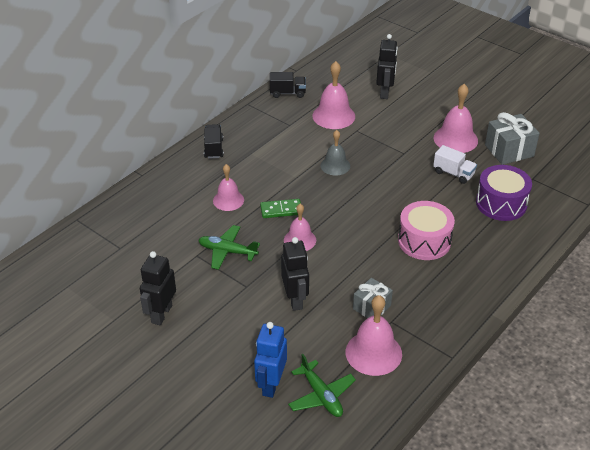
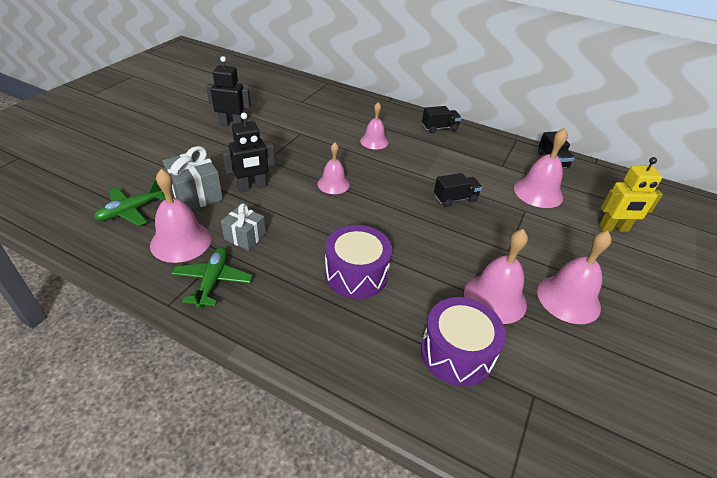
camera: 75 degrees right, 0 degrees up
(227, 251) = (308, 147): green plane -> green plane (213, 281)
(271, 384) = (149, 182): blue robot -> none
(281, 210) = (371, 170): green domino -> none
(335, 165) = (455, 199): grey bell -> black truck
(385, 92) = (613, 228): black robot -> yellow robot
(424, 241) = (356, 274): pink drum -> purple drum
(453, 173) = (495, 298): white truck -> pink bell
(509, 151) = (583, 363): grey gift -> grey gift (196, 194)

